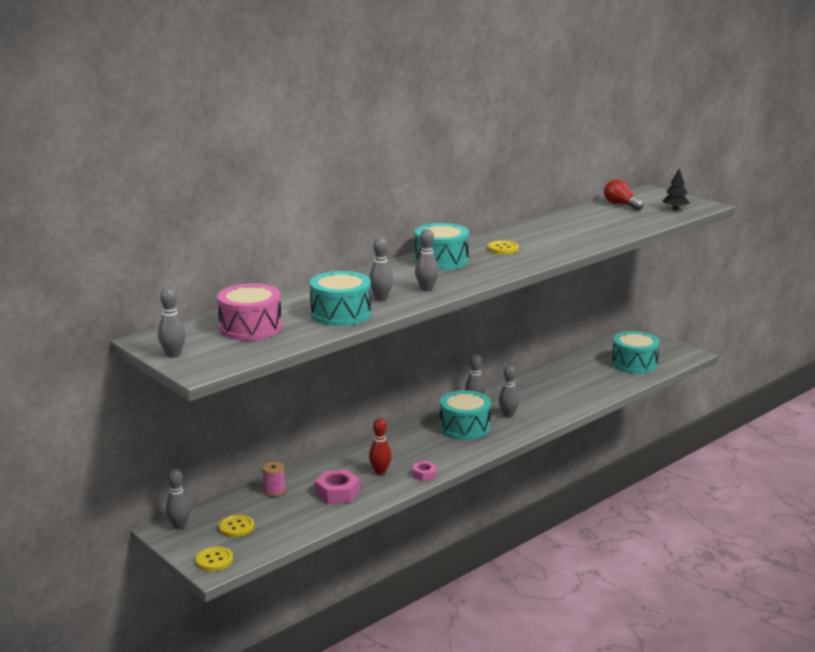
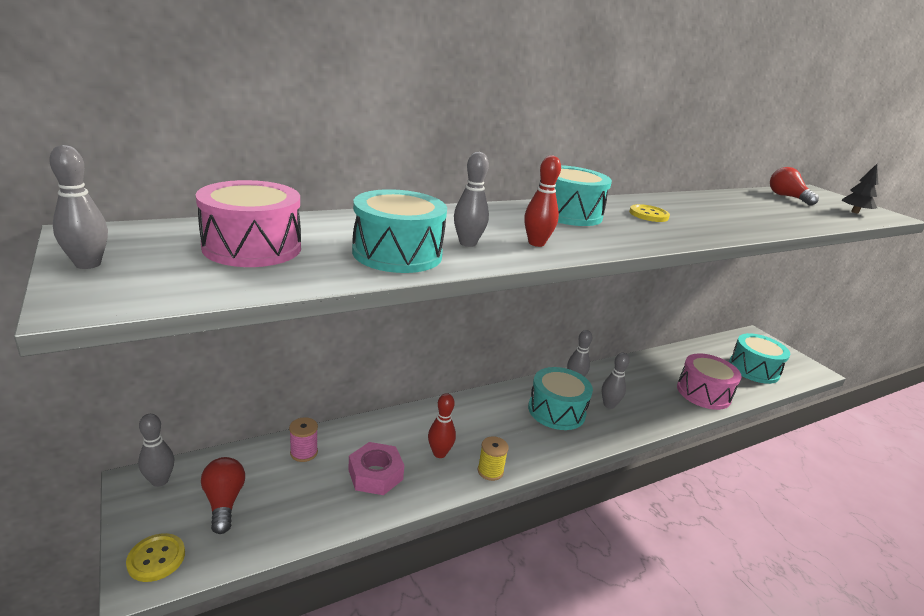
camera: 10 degrees right, 5 degrees up
(236, 527) = (224, 502): yellow button -> red light bulb
(424, 474) = (490, 471): pink nut -> yellow spool
(426, 289) = (536, 243): grey bowling pin -> red bowling pin
(589, 391) = (703, 393): none -> pink drum

